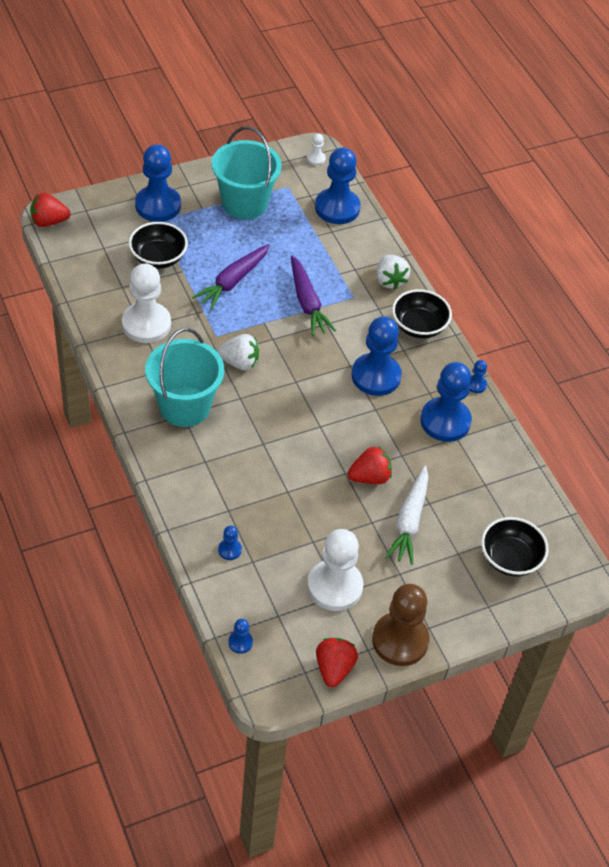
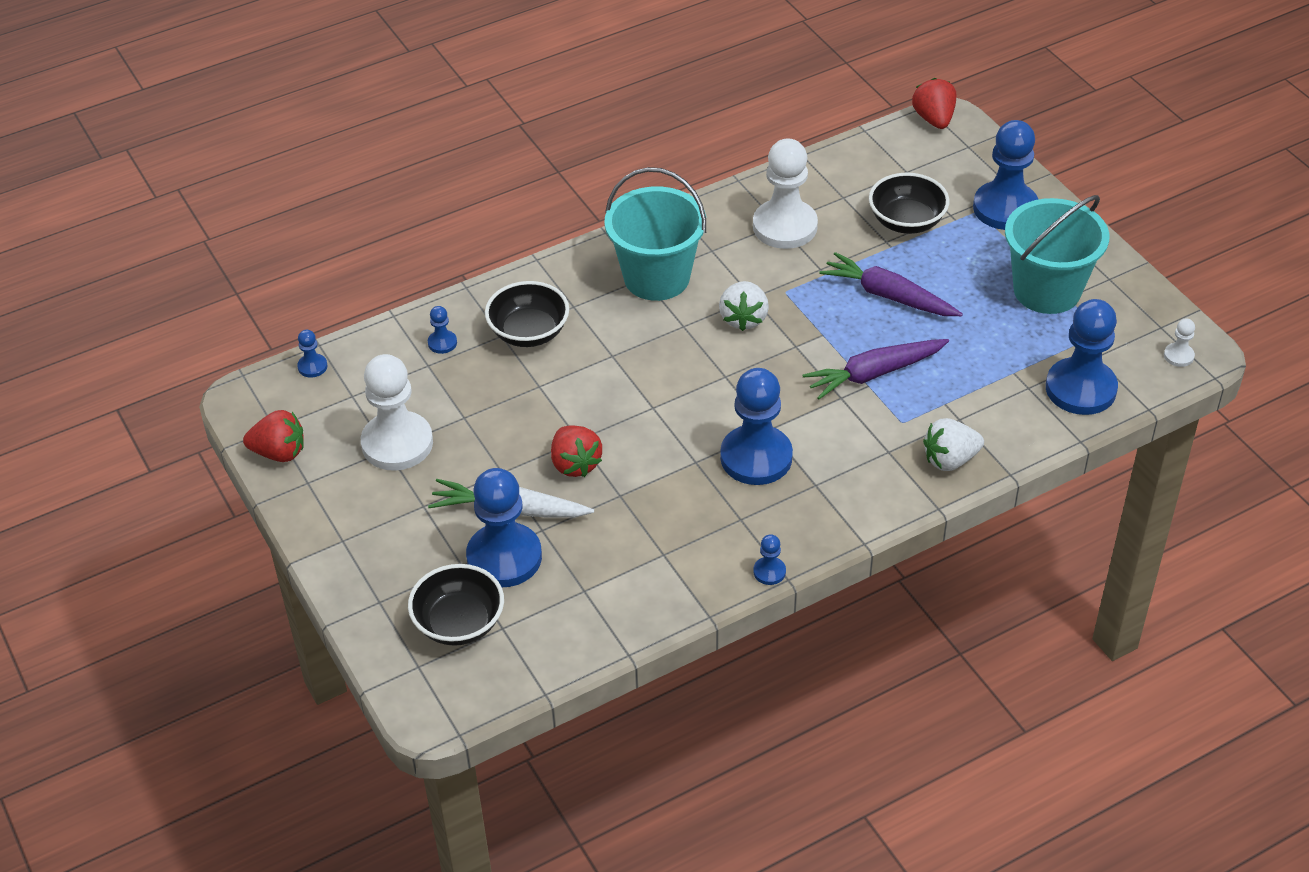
camera: 90 degrees right, 5 degrees down
(400, 640) = (321, 512): brown pawn -> none
(419, 326) = (867, 499): black bowl -> black bowl (529, 332)
(445, 421) = (690, 539): blue pawn -> blue pawn (504, 557)

